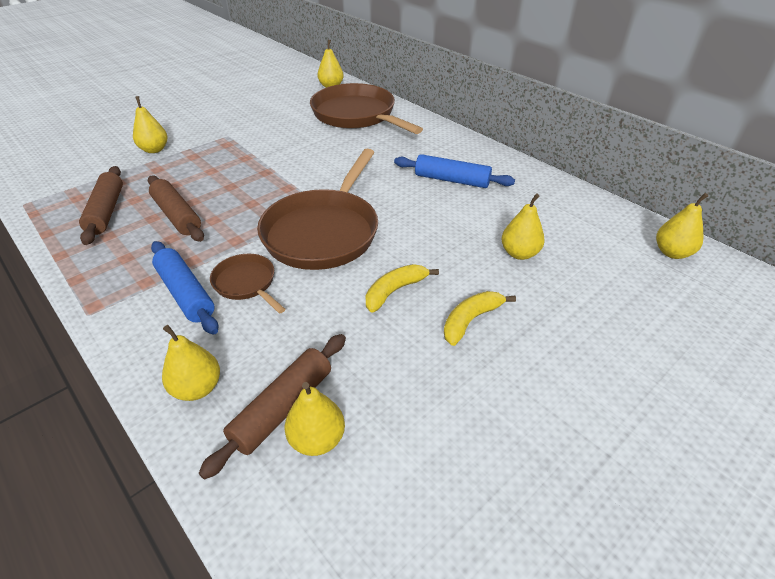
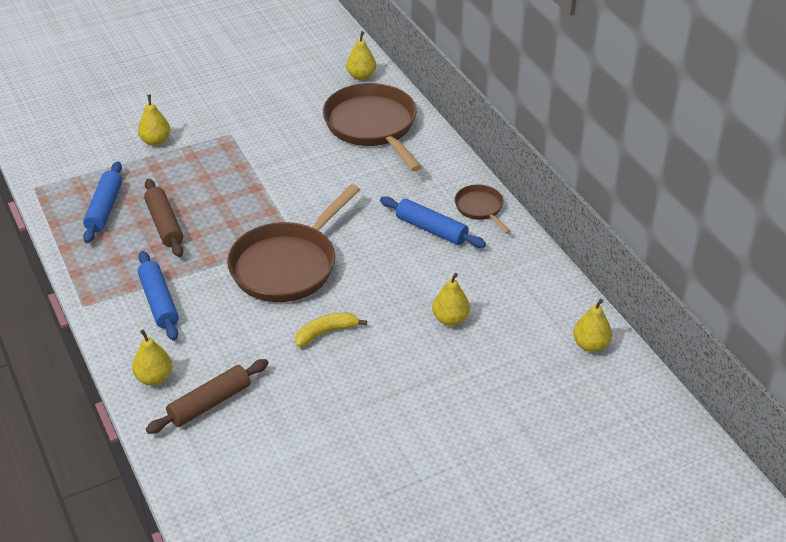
camera: 15 degrees right, 0 degrees up
(106, 211) = (104, 209): brown rolling pin -> blue rolling pin
(246, 283) = (208, 303): brown pan -> brown pan (480, 208)
(317, 439) = (226, 428): yellow pear -> none
(470, 320) = (375, 369): yellow banana -> none

